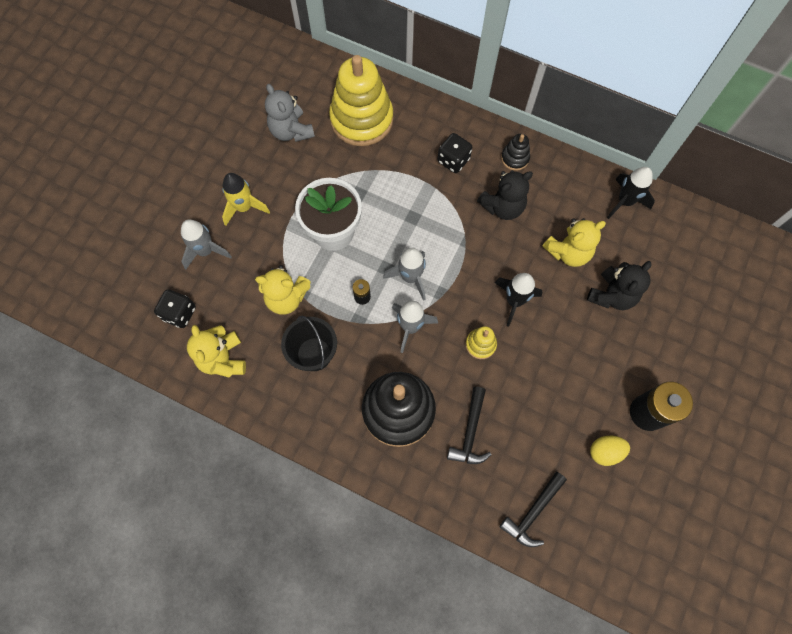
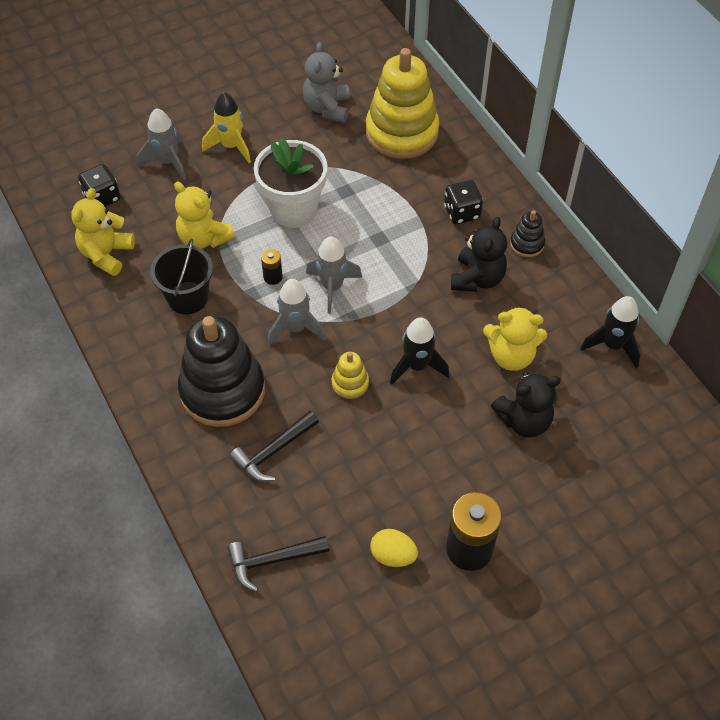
camera: 35 degrees right, 15 degrees down
(503, 206) = (477, 278): black teddy bear -> black teddy bear turned 75 degrees counterclockwise

